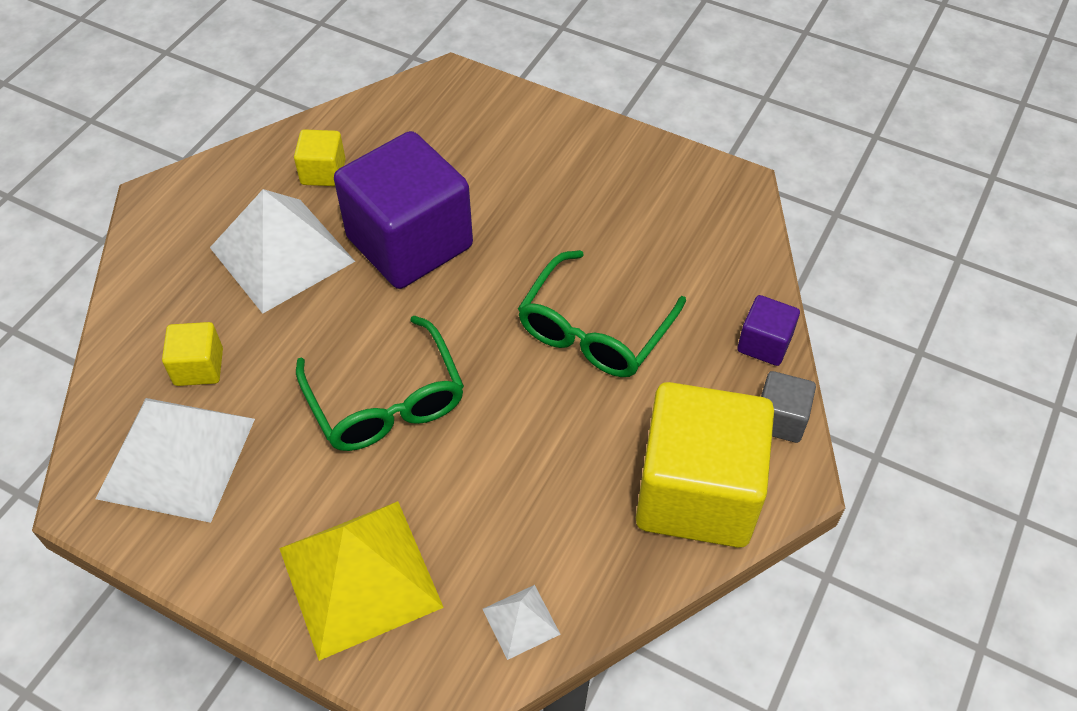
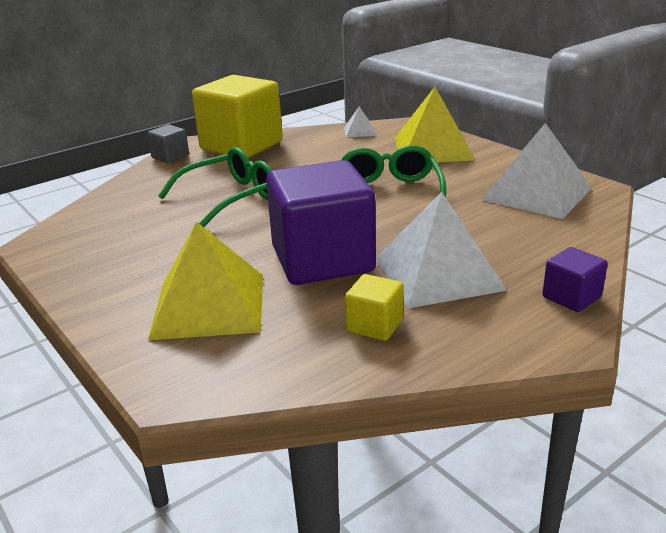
camera: 155 degrees left, 25 degrees down
(199, 367) = (520, 226): yellow cube -> none
(483, 155) = (209, 305): none -> yellow pyramid
(764, 343) = (138, 178): purple cube -> purple cube (571, 297)

